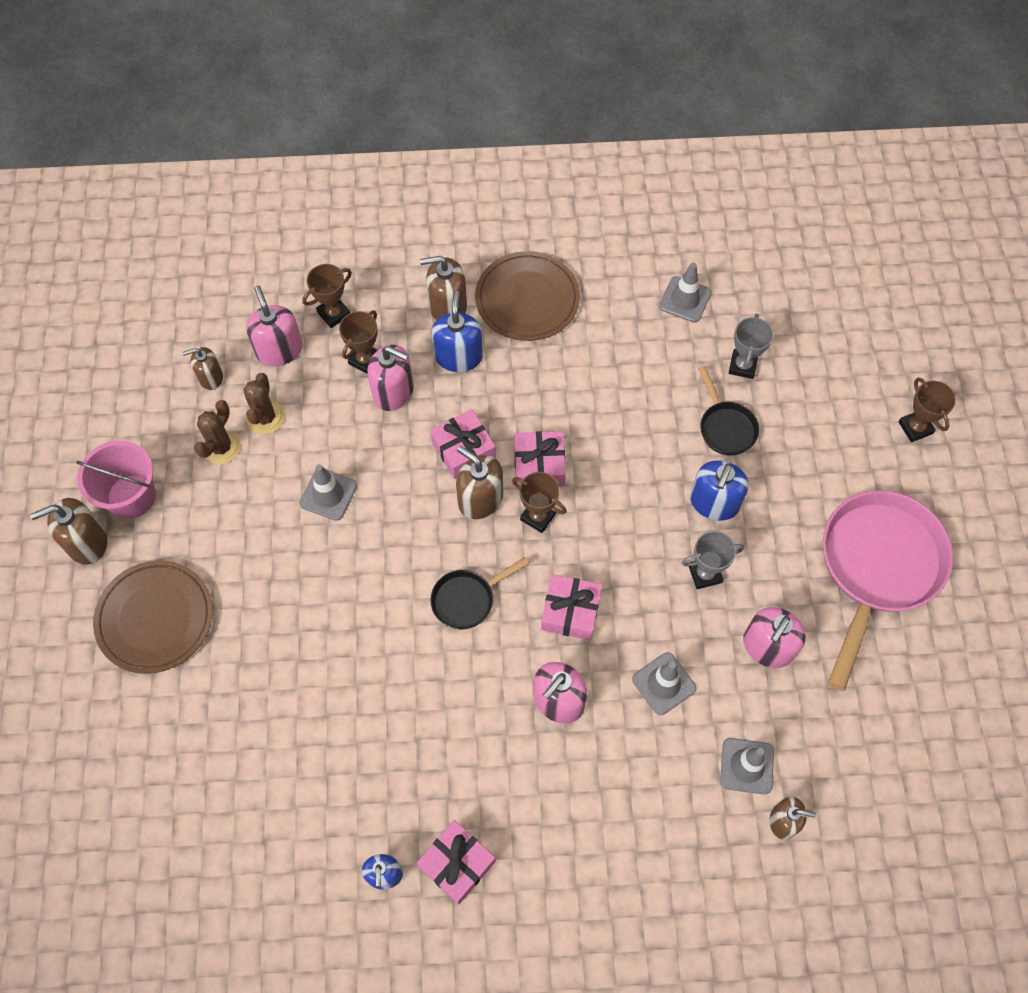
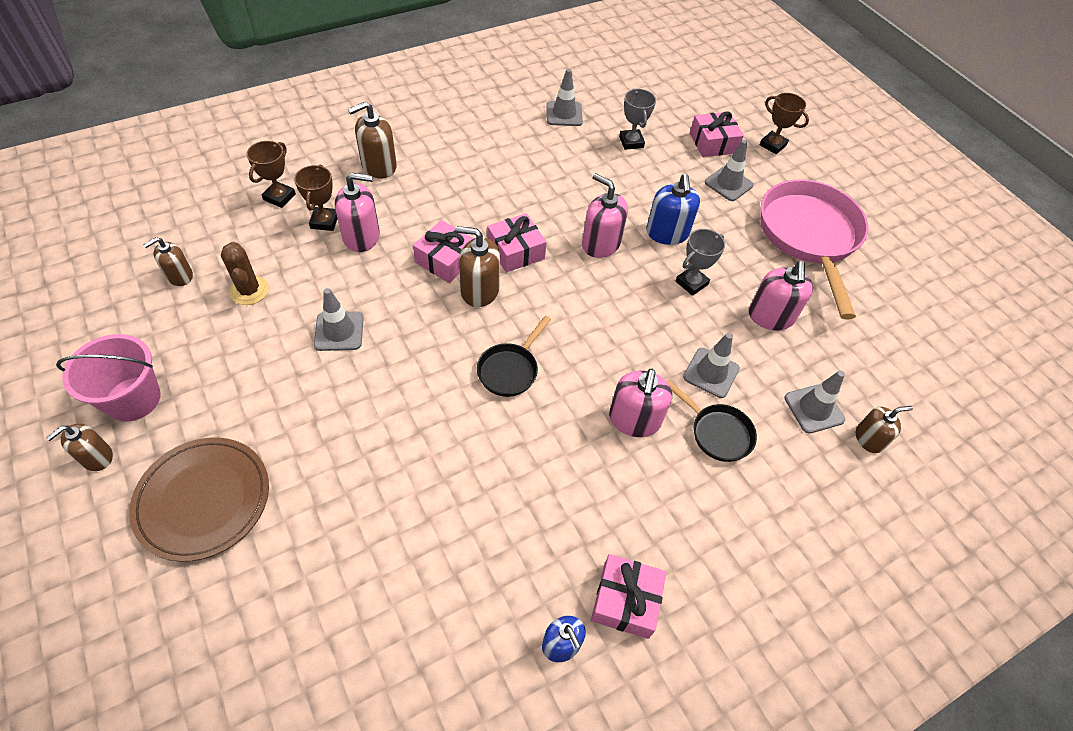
camera: 30 degrees left, 10 degrees down
(87, 542) = (96, 457): brown soap dispenser -> brown soap dispenser, size x0.64
(221, 447) = (214, 327): brown cactus -> none
(279, 350) = (240, 236): pink soap dispenser -> pink soap dispenser (601, 244)
(458, 356) = (406, 196): blue soap dispenser -> none
(527, 299) = (442, 144): brown plate -> none
(538, 516) = (535, 287): brown trophy -> none
(570, 611) = (603, 347): pink gift -> pink gift (713, 143)
(725, 427) = (644, 183): black pan -> black pan (717, 432)
(825, 463) = (728, 184): none -> grey traffic cone

